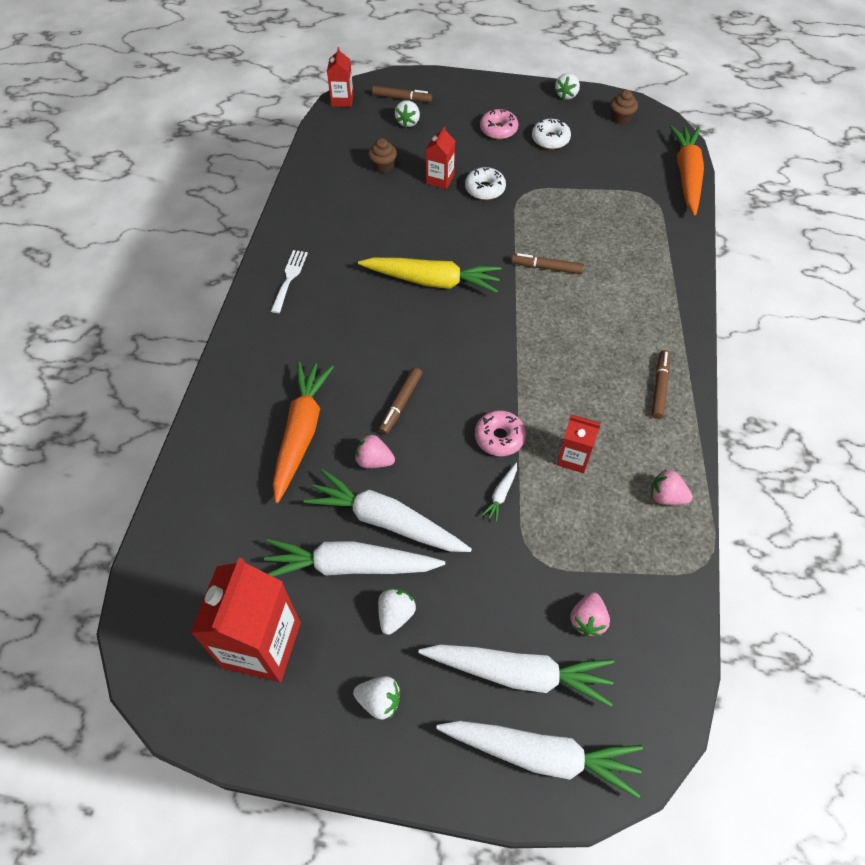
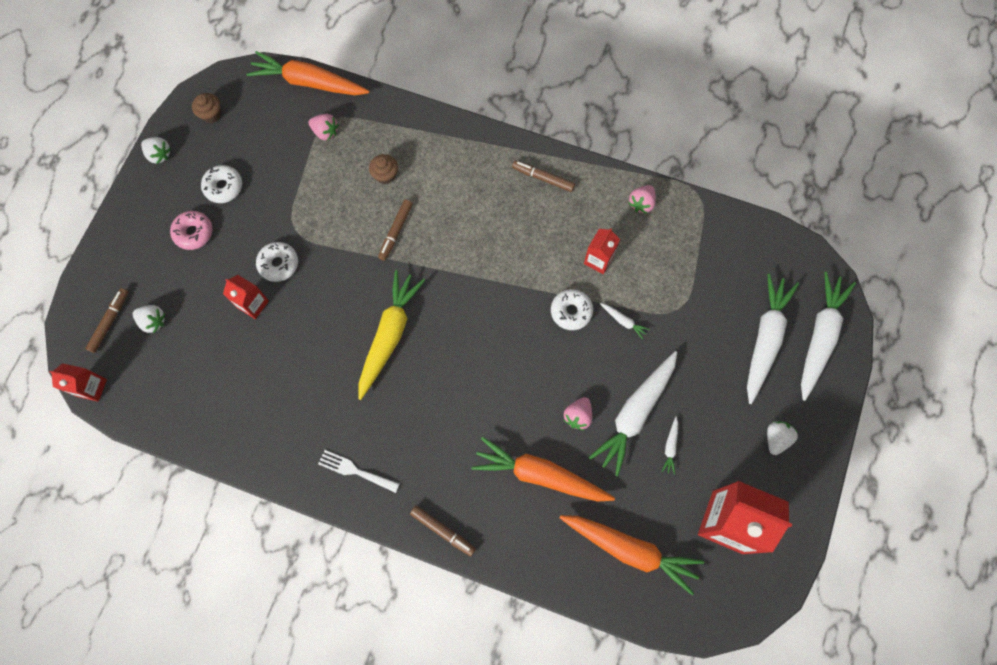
camera: 80 degrees left, 15 degrees up
(222, 534) = (630, 550): none -> orange carrot
(350, 566) = (670, 447): white carrot -> white carrot, size x0.41
(383, 166) = (217, 358): brown cupcake -> brown cupcake (385, 175)
(395, 615) = (714, 418): white strawberry -> none
(400, 404) = (524, 385): brown marker -> brown marker (443, 531)
(499, 437) = (571, 311): pink donut -> white donut
(587, 620) = (731, 284): pink strawberry -> pink strawberry (325, 132)

